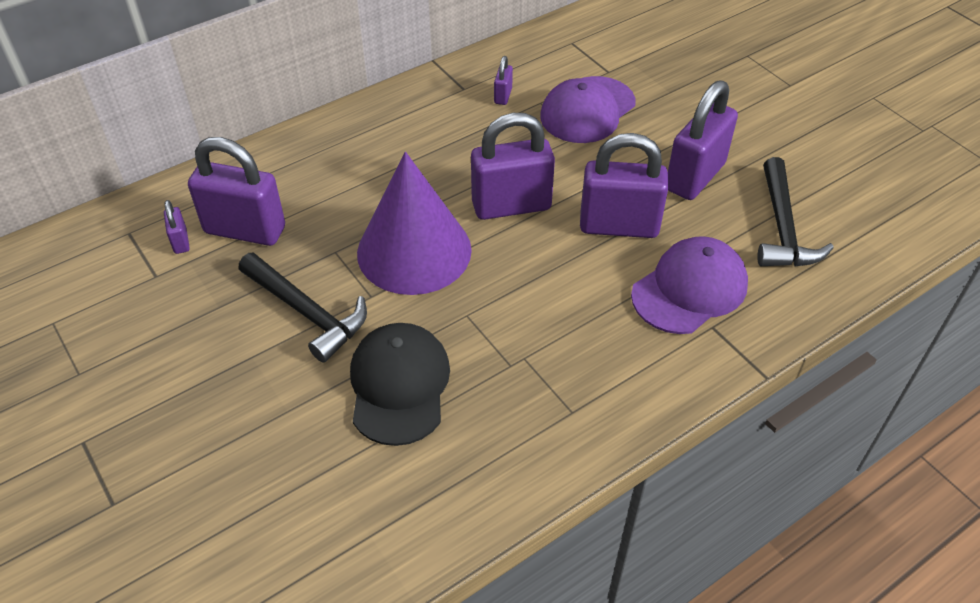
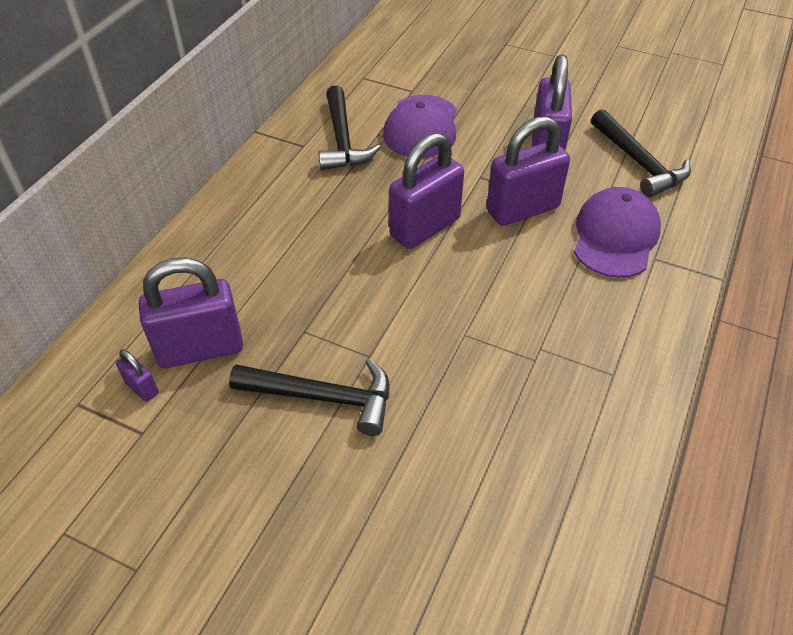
camera: 30 degrees left, 0 degrees up
(399, 385) = (459, 422): black cap -> none
(414, 251) = (375, 300): purple cone -> none
(503, 96) = (342, 140): purple padlock -> black hammer

